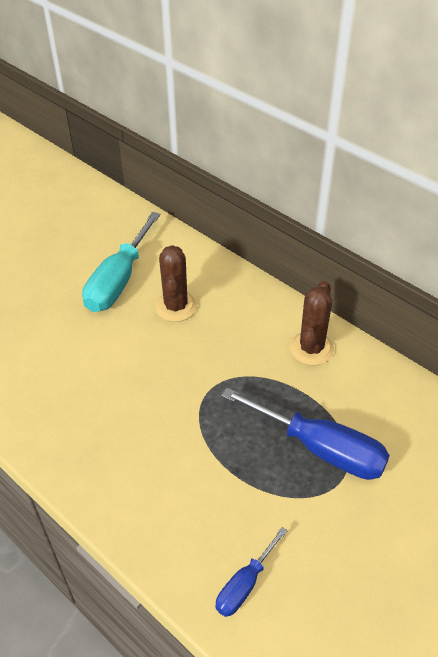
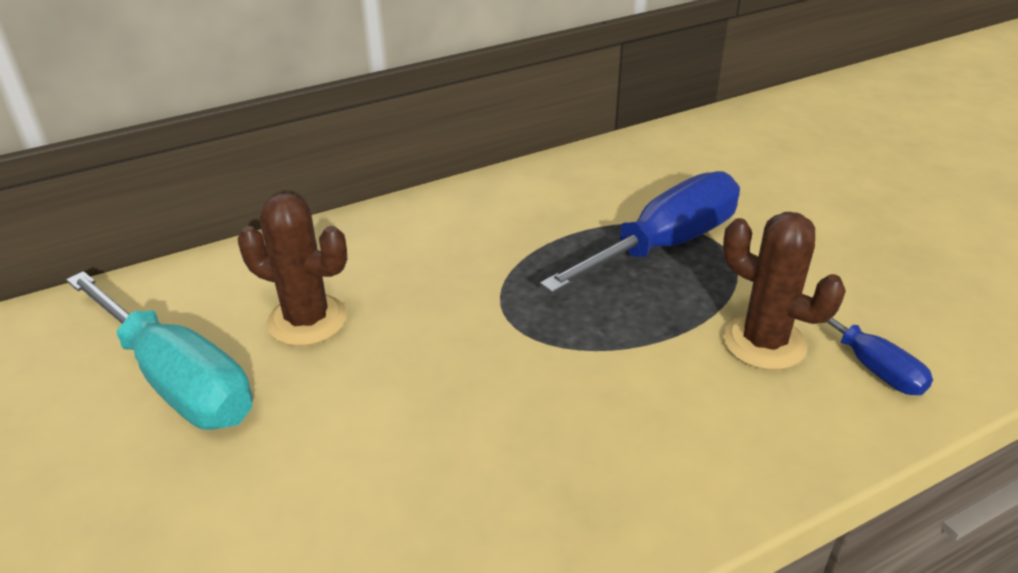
camera: 70 degrees left, 10 degrees down
(311, 348) = (491, 211): brown cactus -> brown cactus (764, 342)

